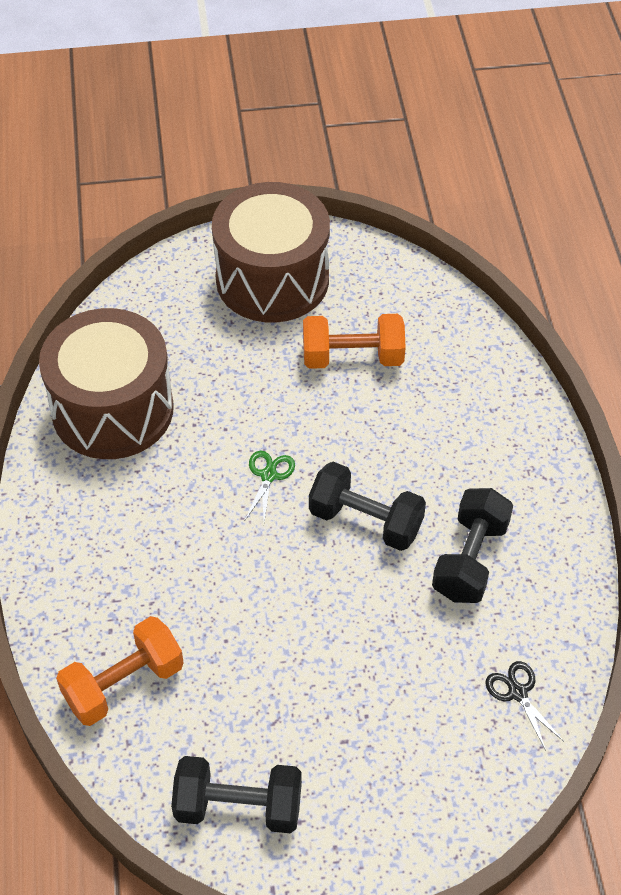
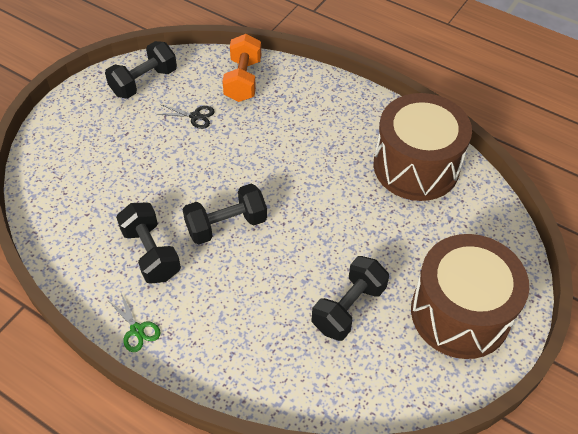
camera: 130 degrees right, 0 degrees up
(268, 475) = (301, 204): green scissors -> green scissors (137, 330)
(352, 357) = (348, 308): orange dumbbell -> black dumbbell
(517, 693) = (64, 213): black scissors -> black scissors (195, 116)

